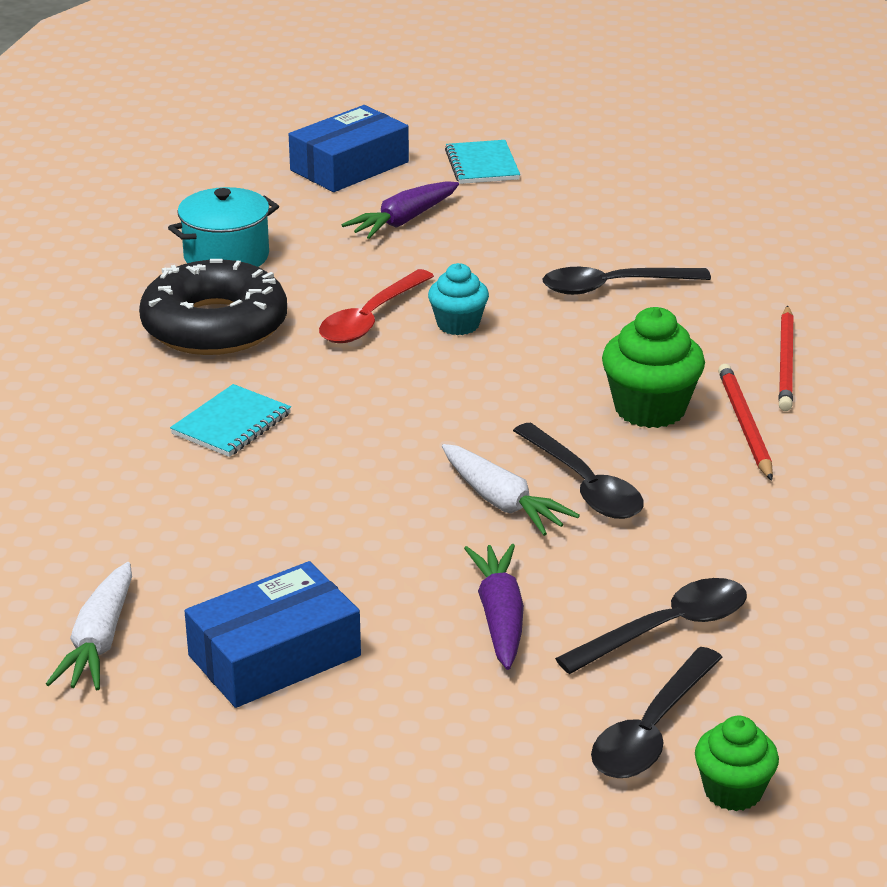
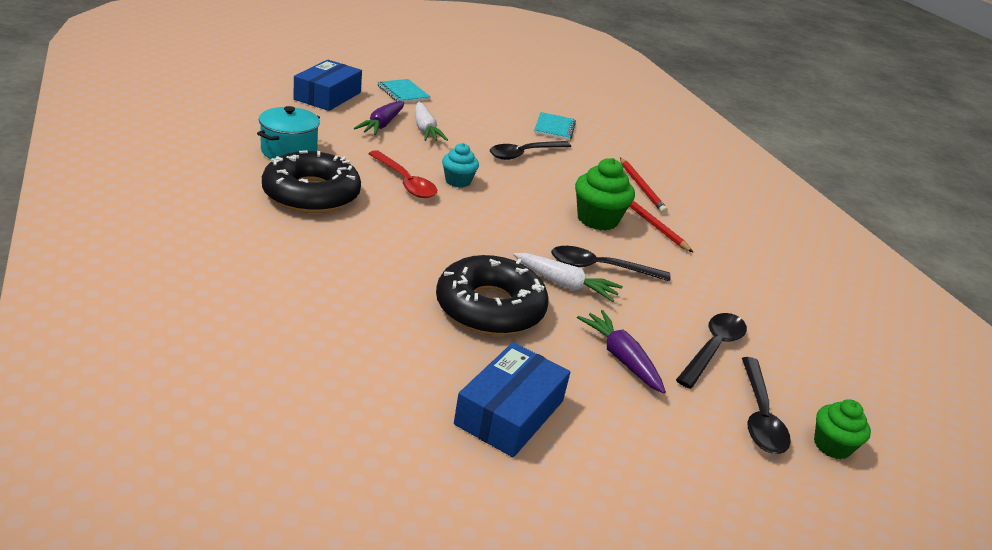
camera: 30 degrees left, 0 degrees up
(99, 641) = (384, 426): white carrot -> white carrot (425, 129)
(231, 424) = (366, 256): turquoise notebook -> turquoise notebook (554, 128)
(357, 518) = (490, 307): none -> black donut
(371, 319) = (405, 182): red spoon -> red spoon turned 45 degrees counterclockwise
(584, 485) = (600, 268): black spoon -> black spoon turned 150 degrees clockwise

